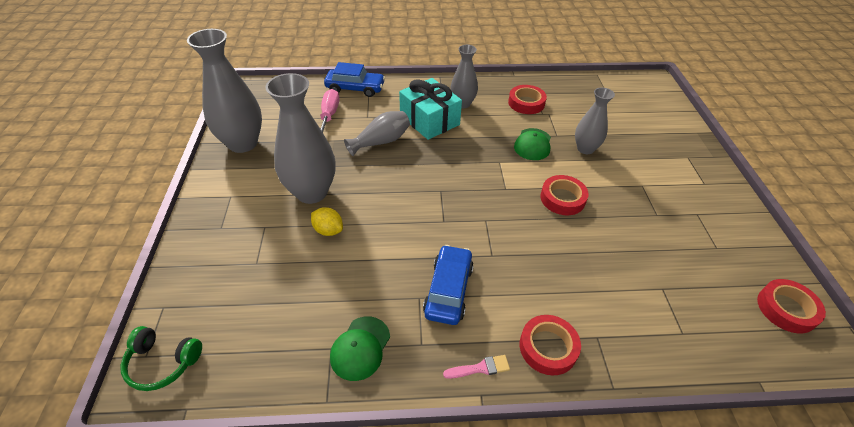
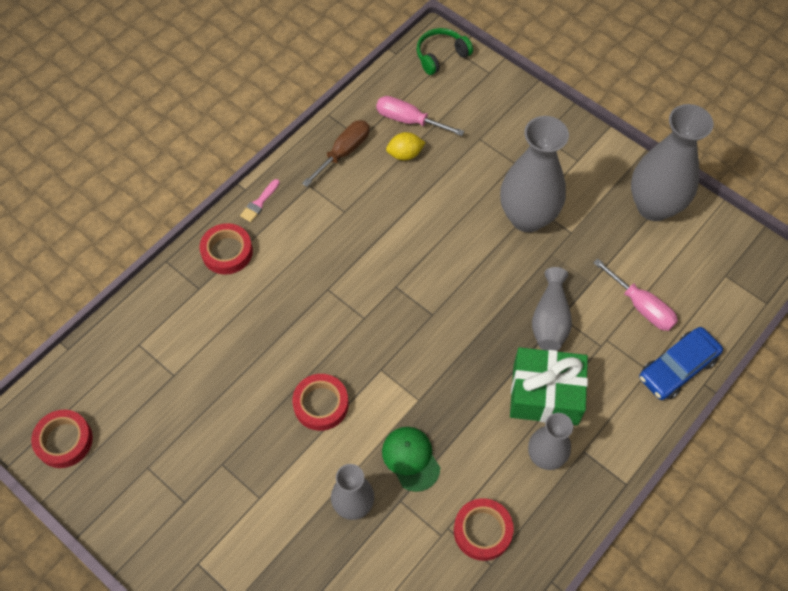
camera: 135 degrees right, 15 degrees up
(276, 326) = (409, 120): none -> pink screwdriver
(328, 230) = (468, 200): yellow lemon -> yellow lemon (405, 154)
(360, 348) = (344, 152): green cap -> brown screwdriver
(429, 120) = (545, 394): turquoise gift -> green gift
(448, 290) = (330, 233): blue car -> none

